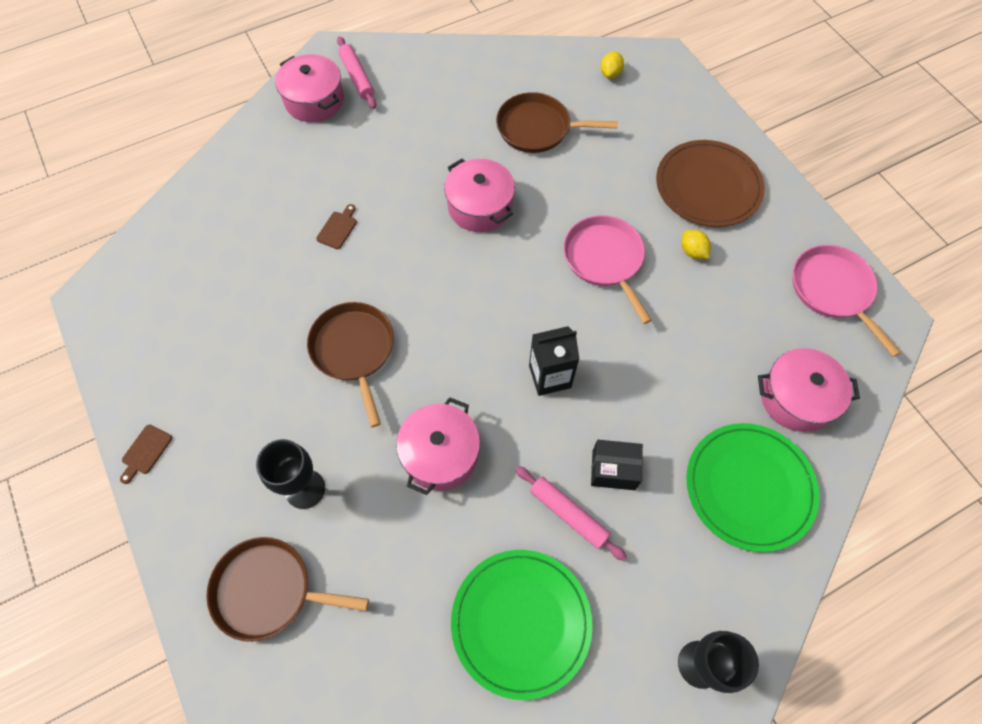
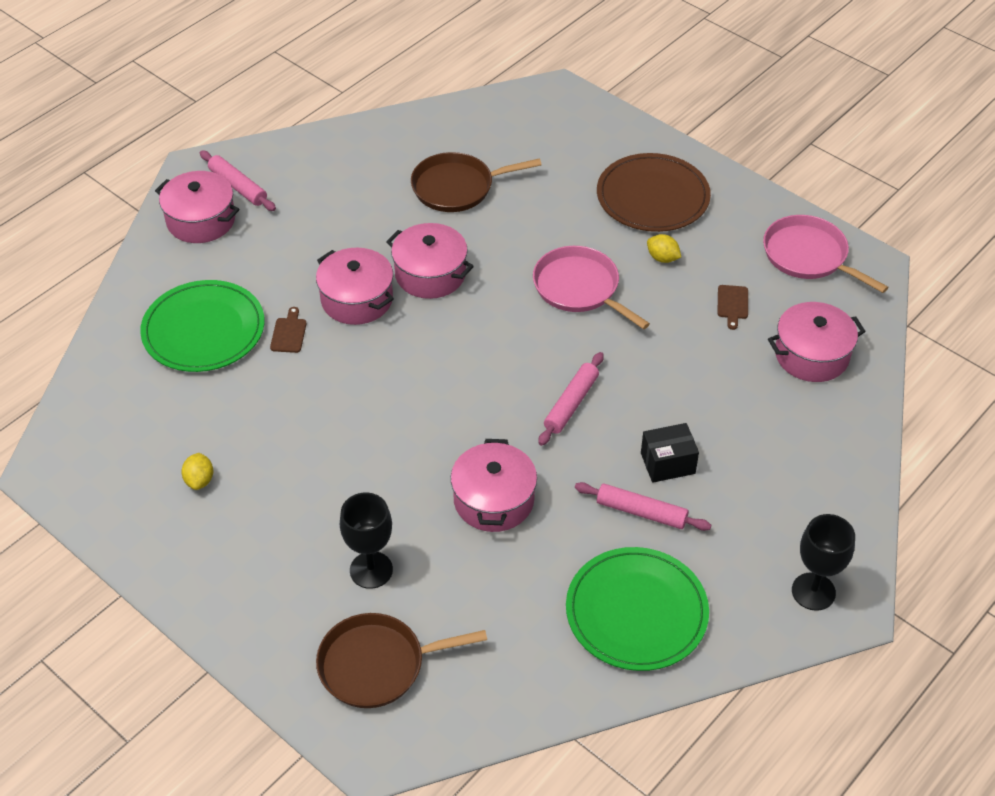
camera: 20 degrees left, 15 degrees down
(145, 452) = (184, 589): brown cutting board -> brown cutting board (732, 304)
(354, 350) = (361, 437): brown pan -> none
(407, 213) = (357, 299): none -> pink pot
(550, 376) = (571, 403): black carton -> pink rolling pin
(610, 74) = (509, 118): yellow lemon -> yellow lemon (199, 480)
(749, 487) = (799, 440): green plate -> green plate (203, 330)

